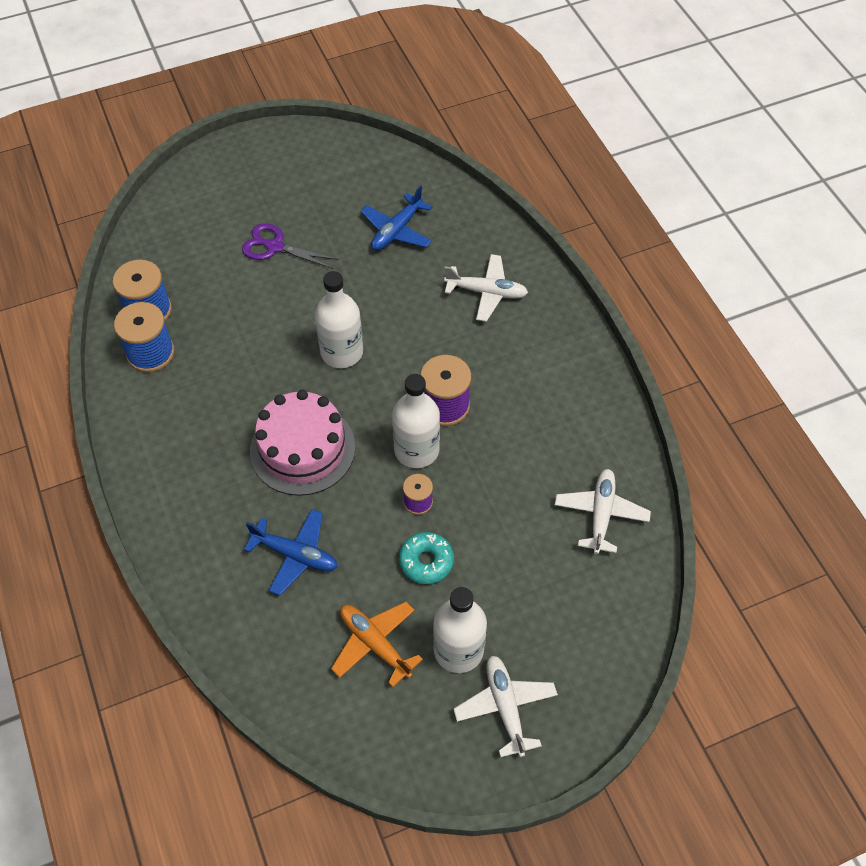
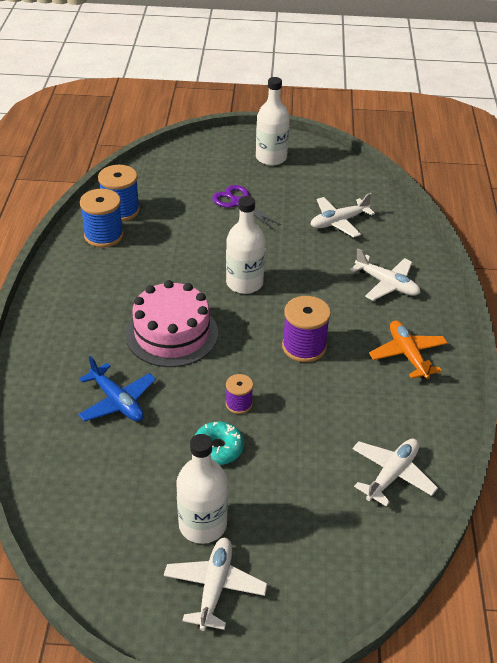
camera: 25 degrees right, 15 degrees down
(375, 644) = (137, 490): orange plane -> orange plane (408, 355)
(397, 230) = (338, 222): blue plane -> white plane
(416, 450) = (261, 368): white bottle -> white bottle (271, 158)

